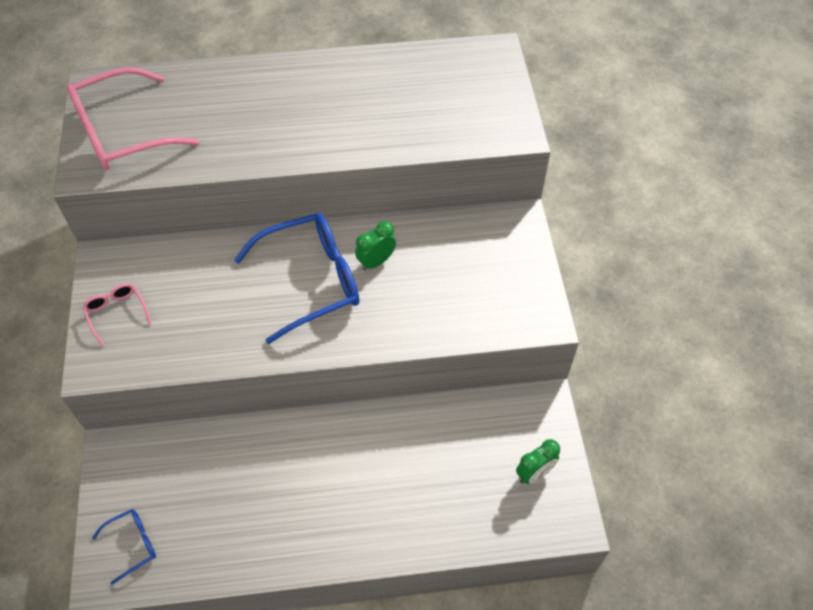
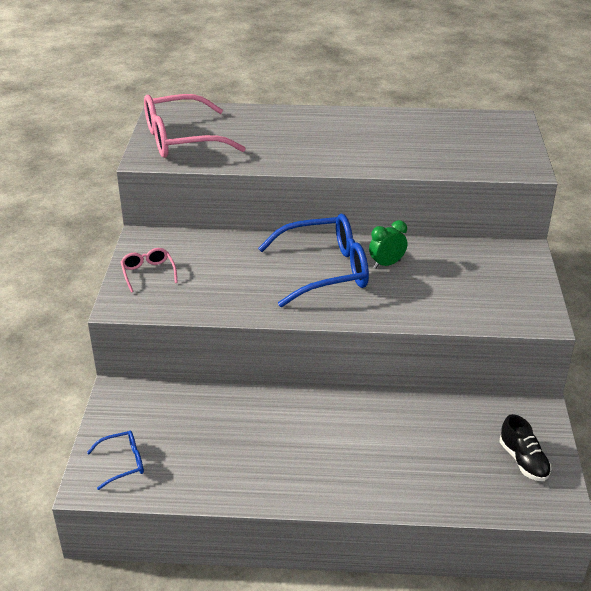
camera: 10 degrees right, 20 degrees down
(534, 473) = (523, 461): green clock -> black shoe

